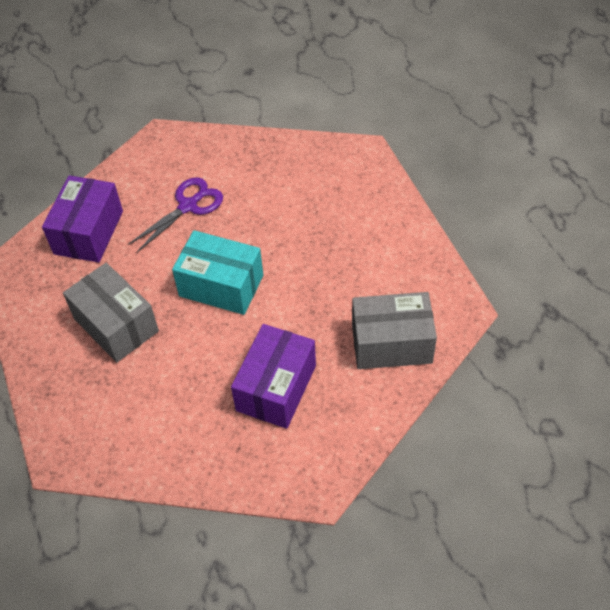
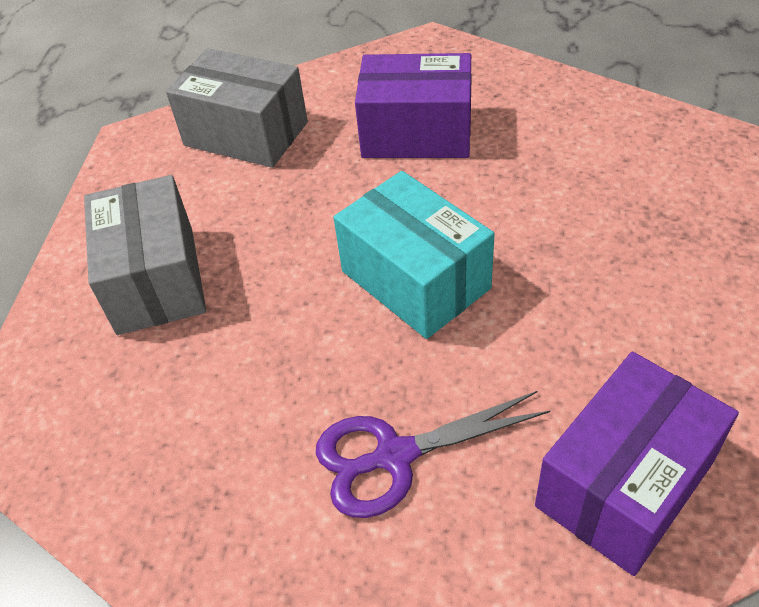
camera: 150 degrees left, 5 degrees down
(116, 325) = (612, 280): grey box -> grey box (156, 279)
(276, 388) = (416, 133): purple box -> purple box turned 45 degrees clockwise

